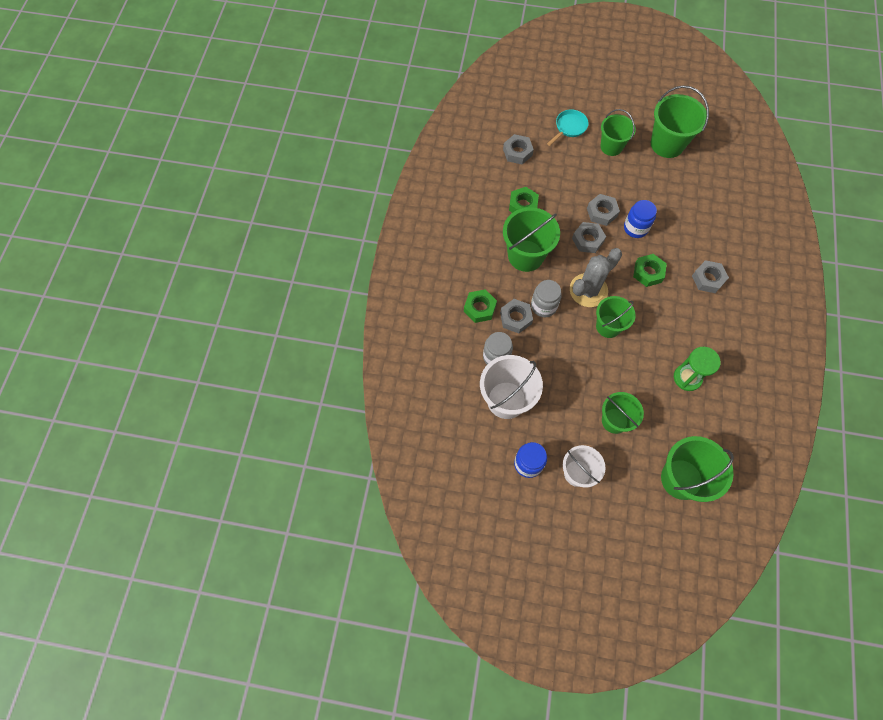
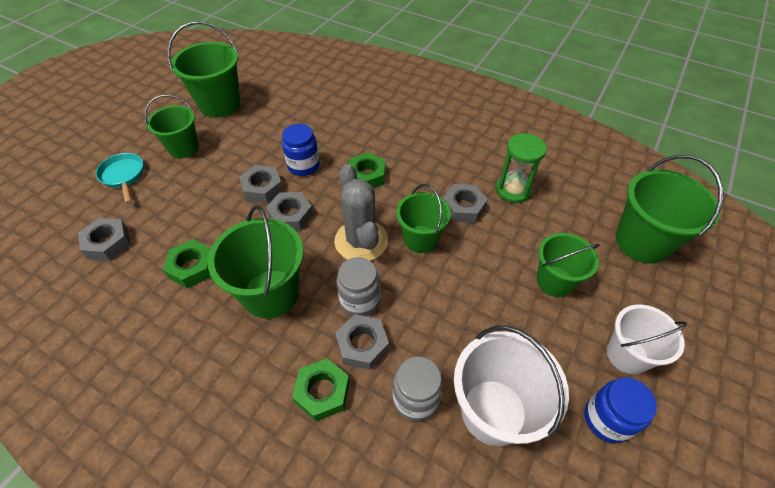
camera: 70 degrees left, 15 degrees down
(708, 279) = (399, 132): grey nut -> grey nut (463, 207)

